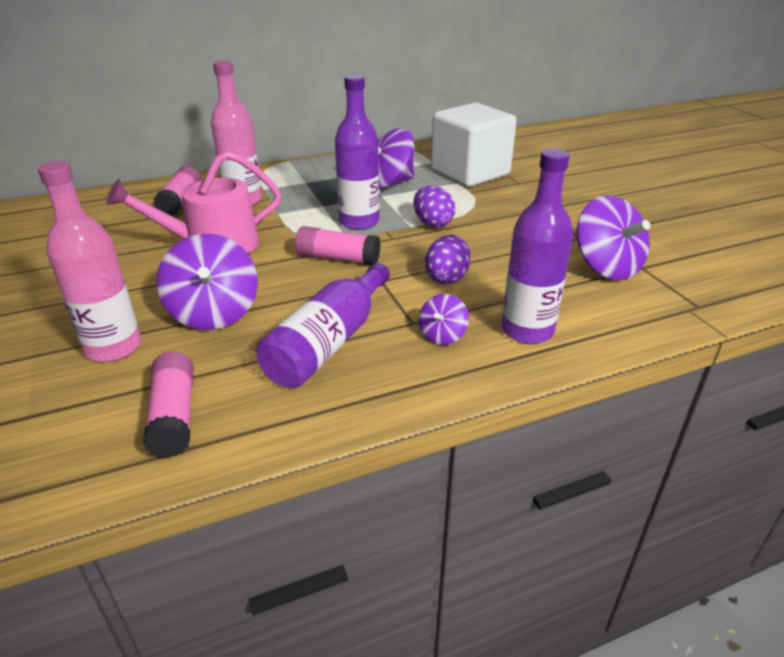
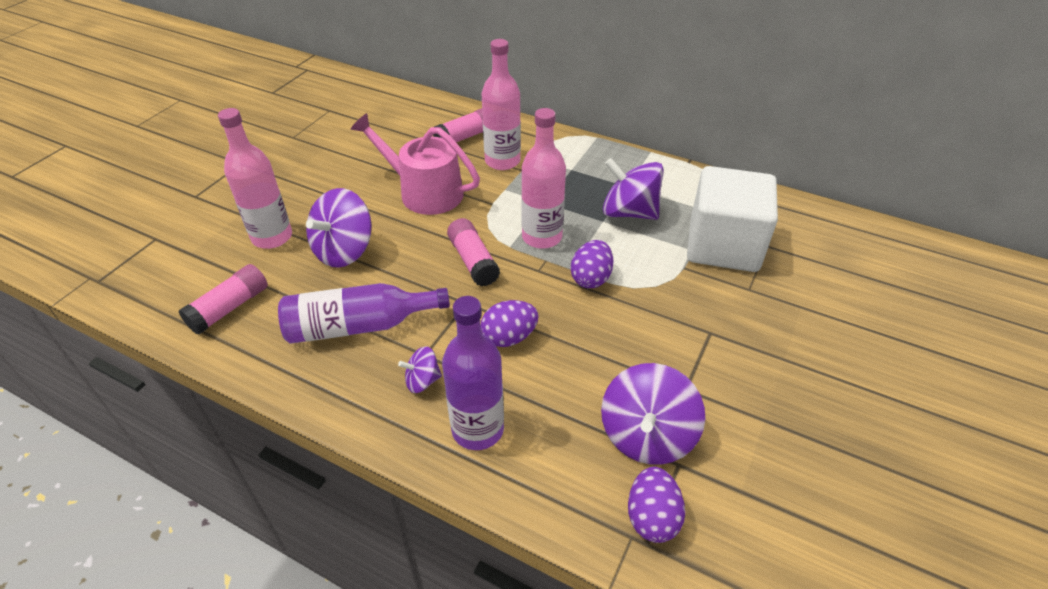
camera: 50 degrees right, 10 degrees up
(359, 222) = (542, 237): purple bottle -> pink bottle
(678, 295) = (652, 517): none -> purple egg

